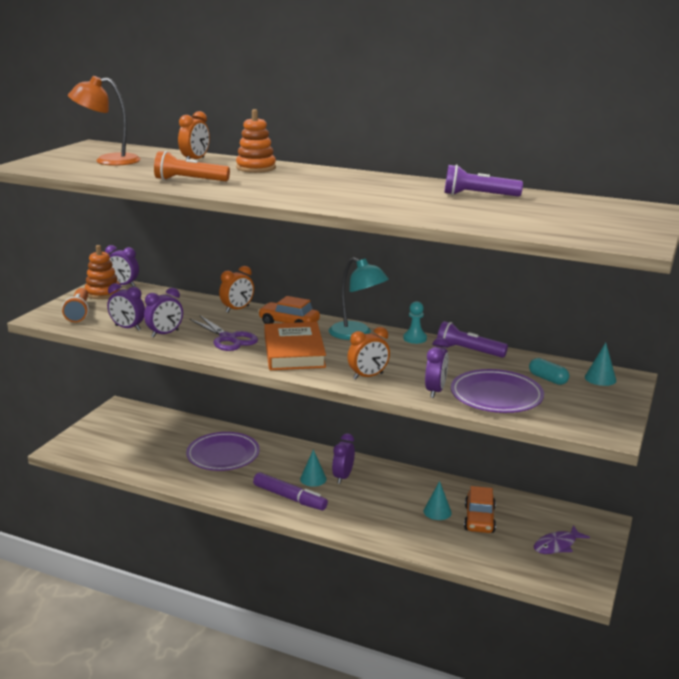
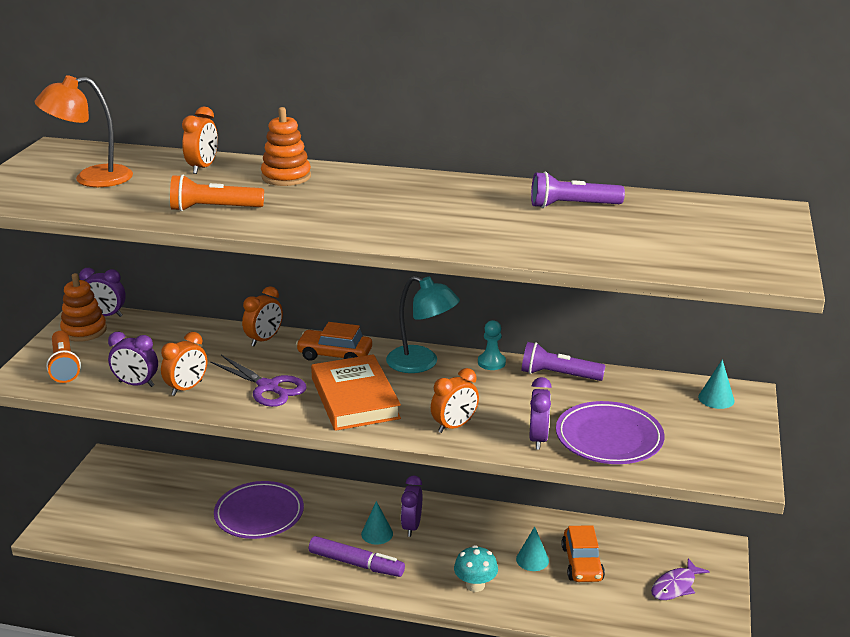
camera: 10 degrees left, 5 degrees up
(165, 334) = (187, 388): purple clock -> orange clock
(383, 524) = (475, 585): none -> turquoise mushroom
(548, 379) = (659, 406): turquoise capsule -> none

